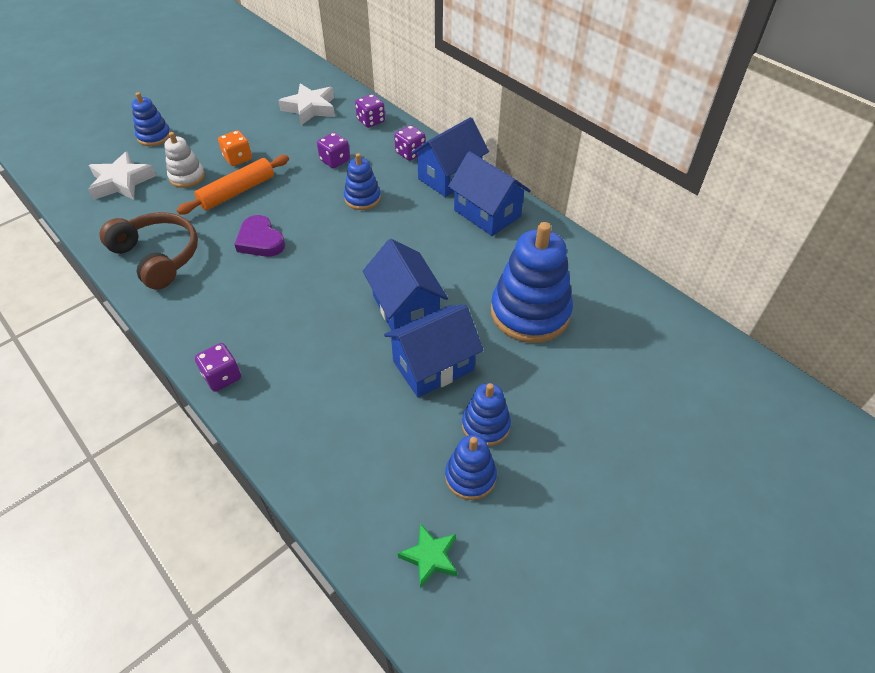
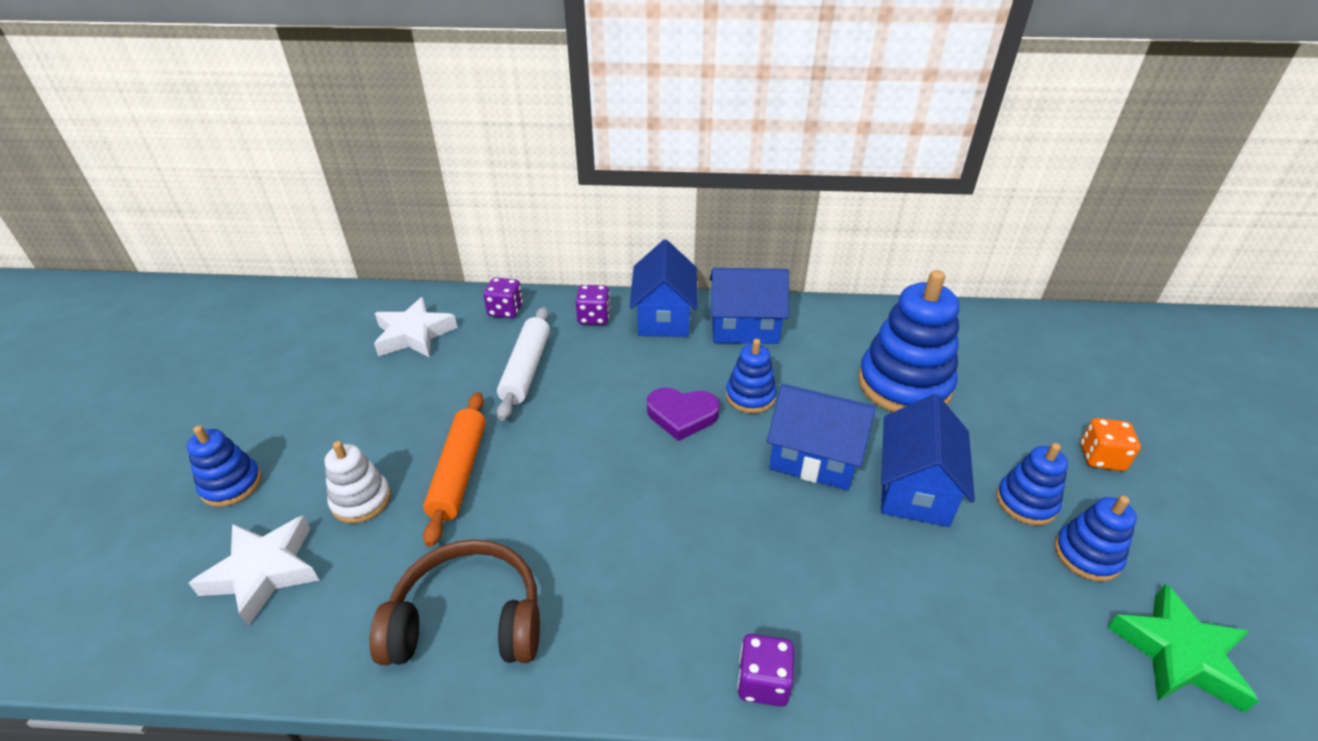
camera: 45 degrees left, 10 degrees down
(238, 158) = (402, 437): orange dice -> orange dice (1101, 457)
(260, 241) = (571, 504): purple heart -> purple heart (682, 415)
(335, 160) = (526, 369): purple dice -> white rolling pin
(362, 198) = (613, 387): blue stacking toy -> blue stacking toy (750, 396)
(430, 557) = (1178, 654): green star -> green star, size x1.62

